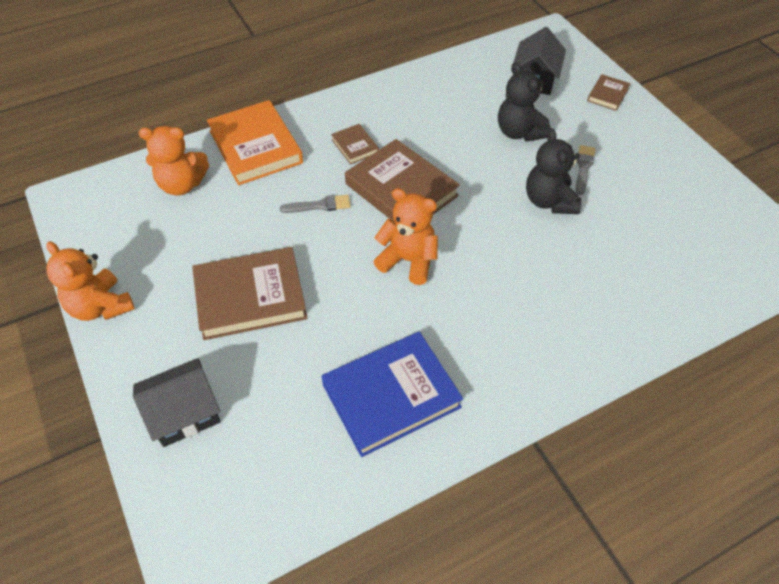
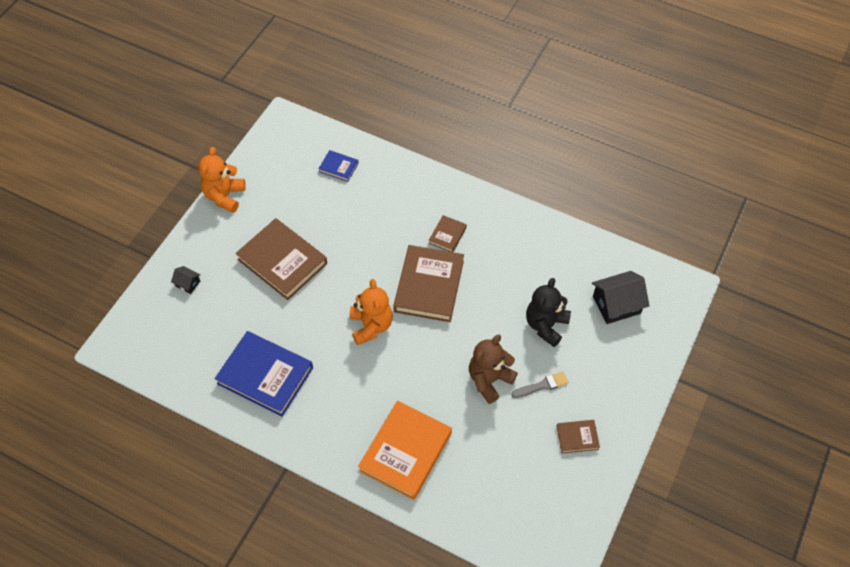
camera: 55 degrees right, 5 degrees up
(182, 184) = (338, 167): orange teddy bear -> blue book
(184, 413) = (188, 283): black house -> black house, size x0.50
(255, 147) = (401, 182): orange book -> orange book (405, 452)
(319, 205) = (379, 250): grey brush -> none
(549, 201) = (489, 380): black teddy bear -> brown teddy bear
(607, 95) = (642, 363): brown book -> brown book (577, 437)

